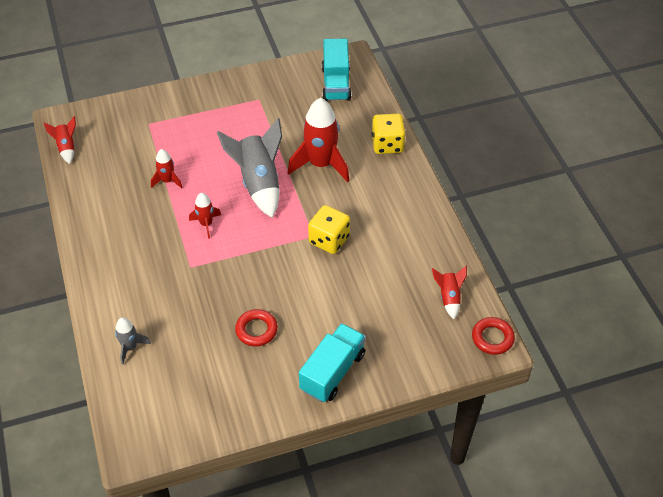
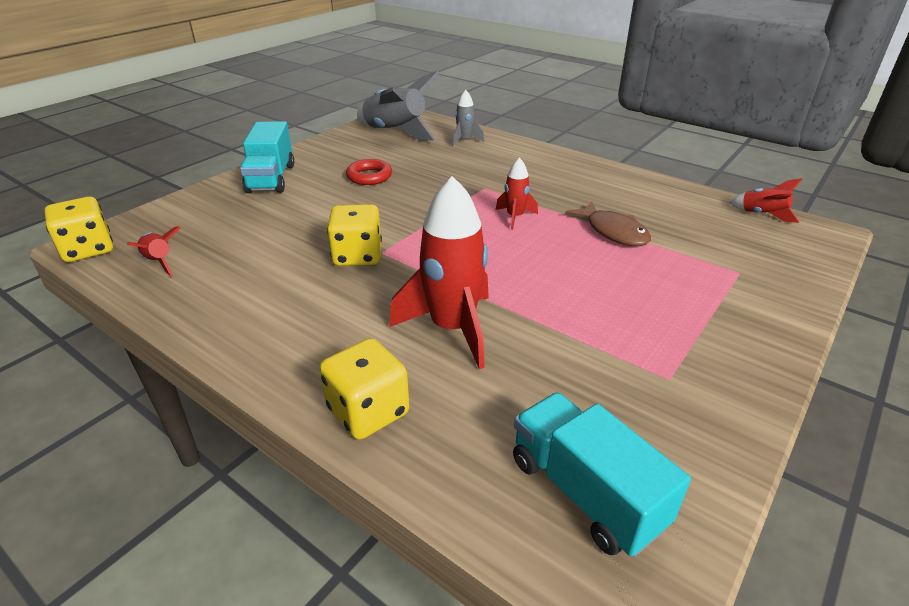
camera: 145 degrees right, 15 degrees down
(167, 181) = (613, 232): red rocket -> brown fish
(259, 183) = (509, 272): grey rocket -> grey rocket (395, 132)
(492, 338) = (88, 249): red ring -> yellow dice

